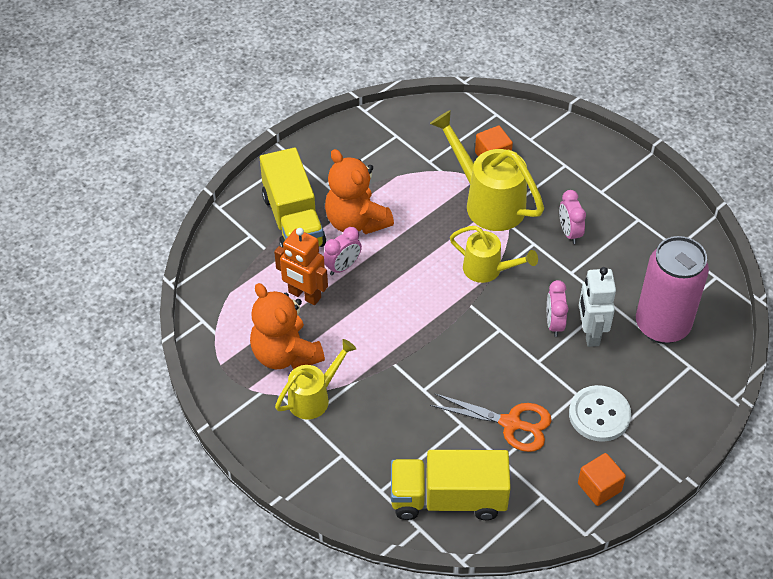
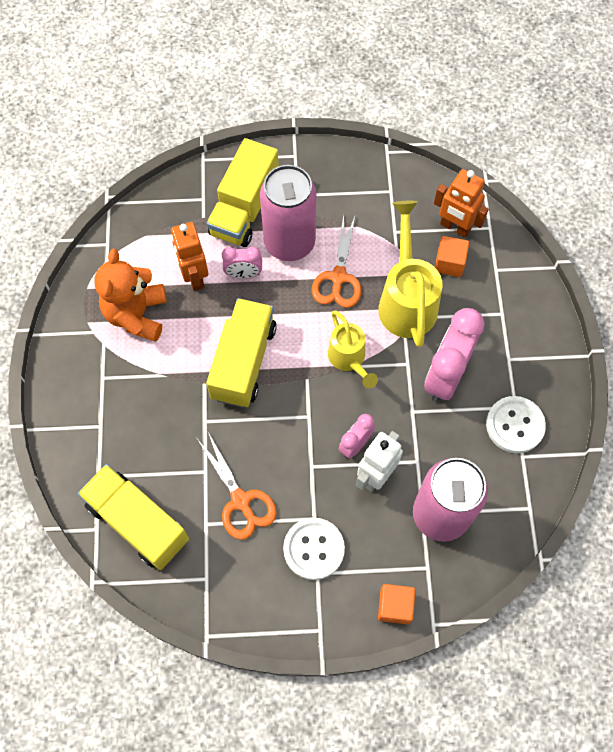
camera: 40 degrees right, 15 degrees up
(314, 397) = (123, 365): yellow watering can -> none
(356, 221) = (289, 243): orange teddy bear -> pink can
(409, 327) = (243, 362): none -> yellow truck
(420, 220) = (338, 277): none -> orange scissors
(471, 130) = (455, 227): none -> orange robot
(569, 232) = (445, 376): pink clock -> pink clock, size x1.91
(599, 487) = (254, 608): orange cube -> orange cube (395, 606)
(650, 231) = (515, 425): none -> white button

